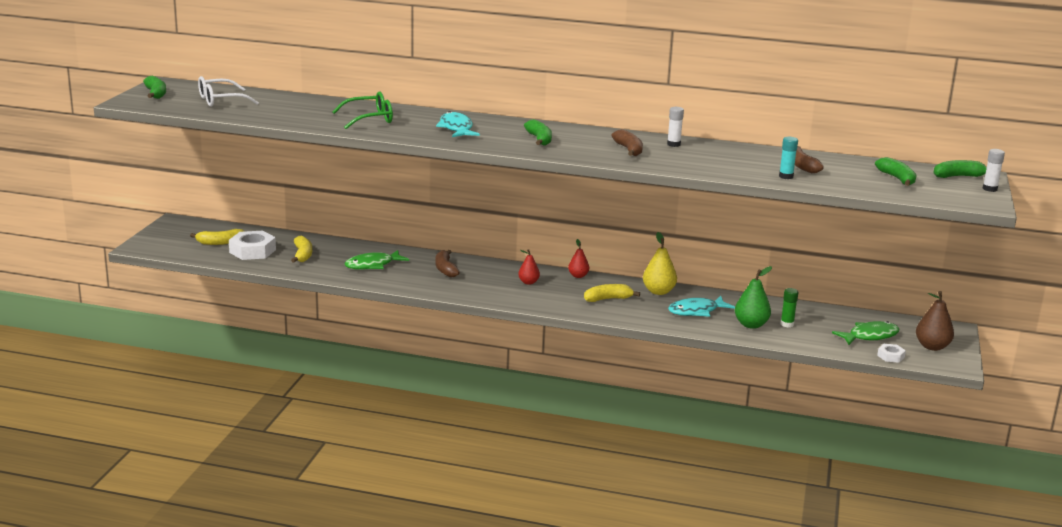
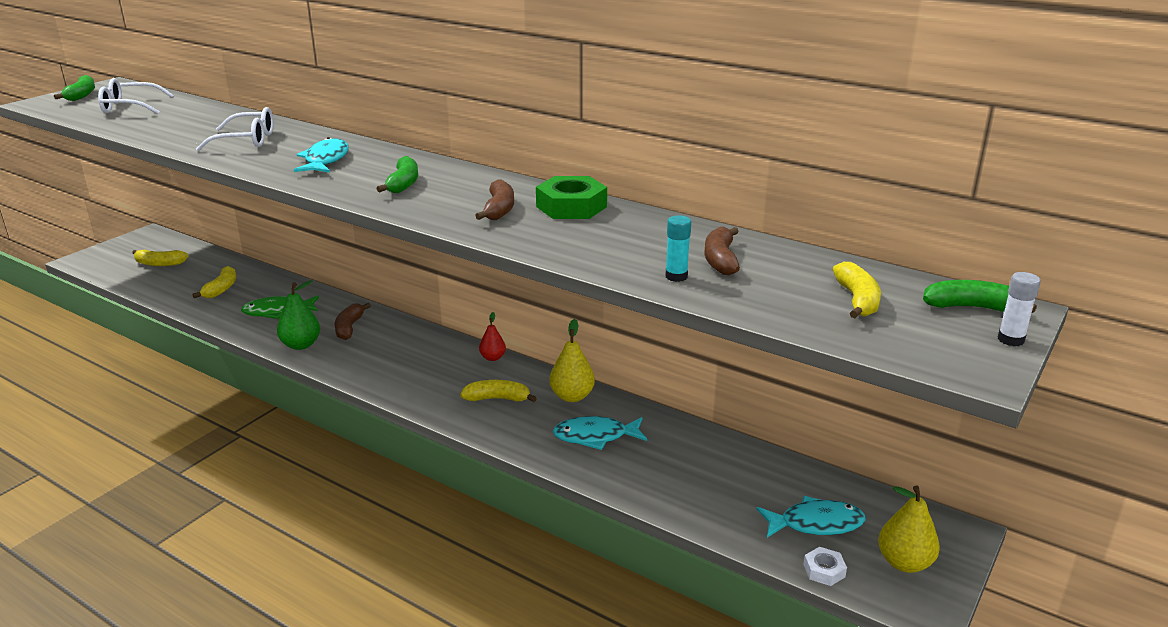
camera: 20 degrees right, 5 degrees up
(252, 251) = (178, 278): white nut -> none
(370, 119) = (246, 140): green glasses -> white glasses
(528, 282) = (425, 359): red pear -> none
(673, 144) = (571, 206): white glue stick -> green nut
(751, 325) = (652, 472): green pear -> green pear (301, 345)
(787, 324) = (705, 480): green glue stick -> none
(870, 336) = (815, 524): green fish -> turquoise fish
(897, 179) = (857, 300): green banana -> yellow banana
(932, 347) = (904, 562): brown pear -> yellow pear

